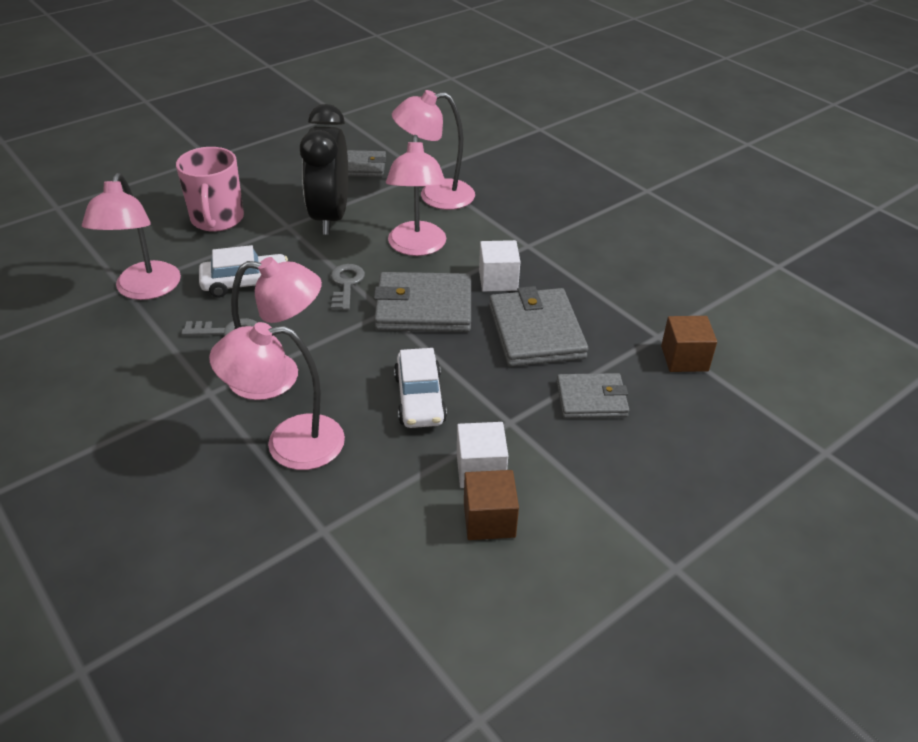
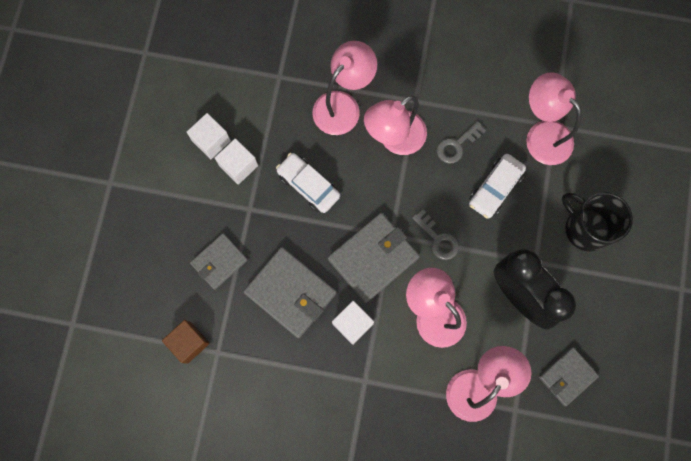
camera: 140 degrees right, 35 degrees up
(217, 219) = (585, 228): pink mug -> black mug
(489, 520) = (211, 141): brown cube -> white cube

